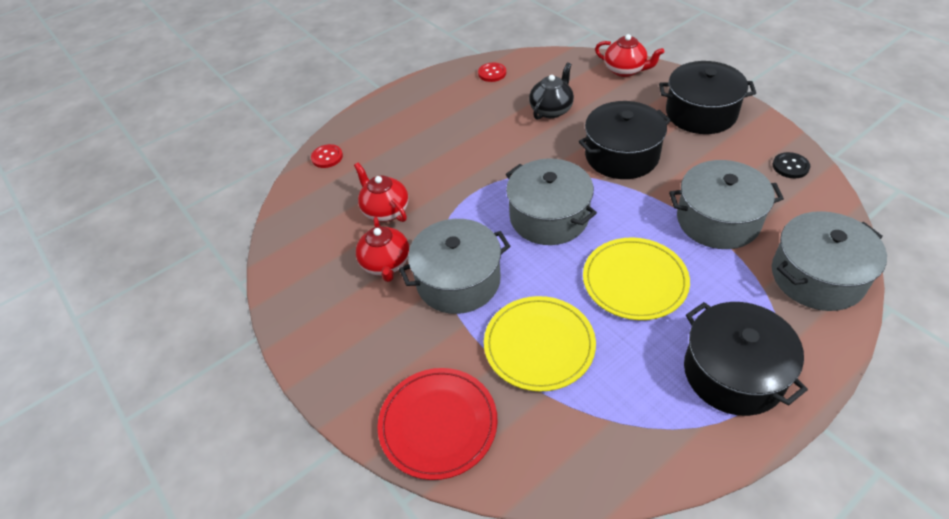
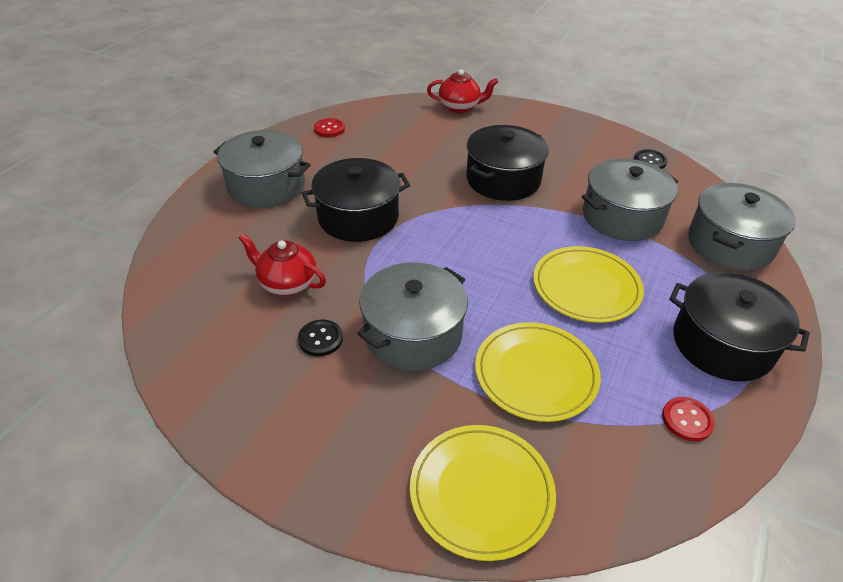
camera: 30 degrees left, 5 degrees down
(327, 157) = (182, 243): red button -> red button (687, 420)
(386, 264) = (320, 339): red teapot -> black button
(438, 424) = (481, 492): red plate -> yellow plate
(549, 217) = (469, 249): grey pot -> grey pot (266, 186)
(551, 110) = (411, 152): black teapot -> none
(701, 113) = (549, 132): black pot -> black pot (358, 217)

